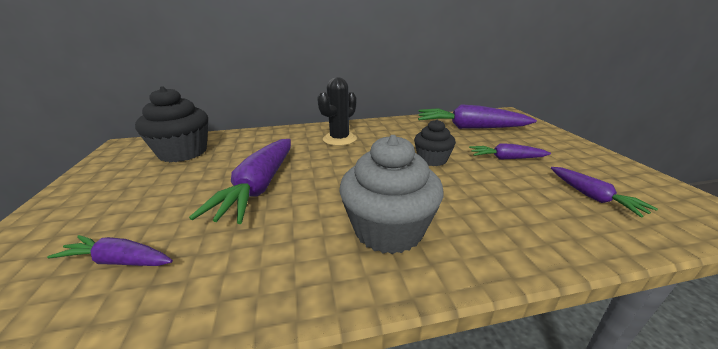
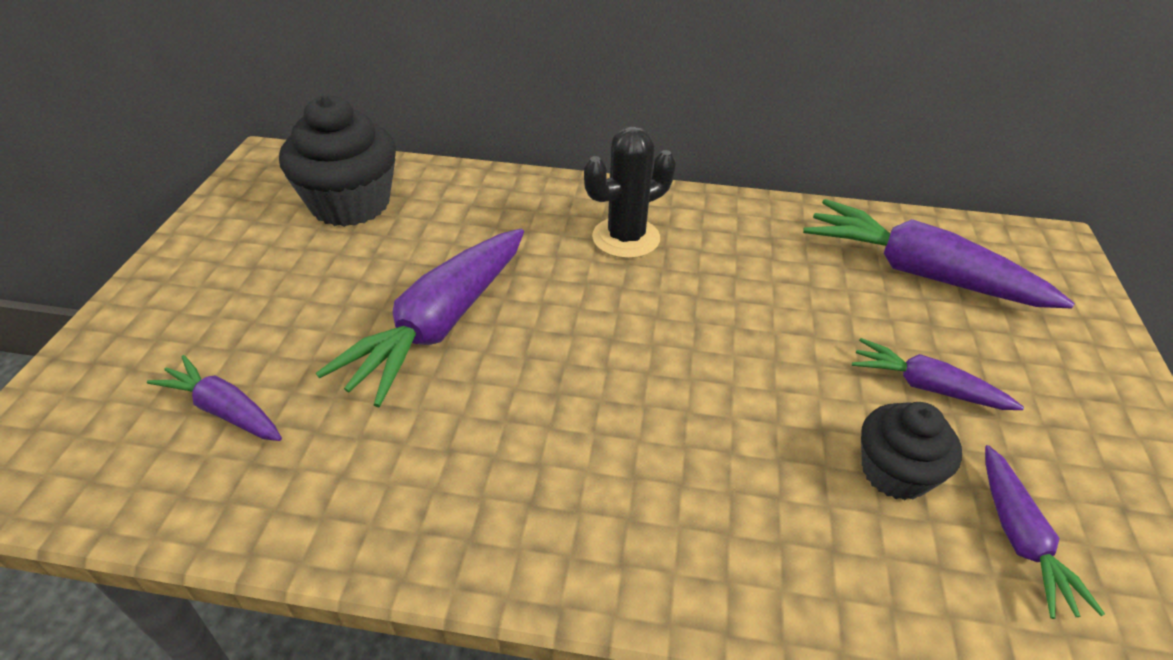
camera: 20 degrees right, 15 degrees up
(388, 230) = (594, 481): grey cupcake -> none
(432, 160) = (770, 346): black cupcake -> black cupcake (895, 472)

